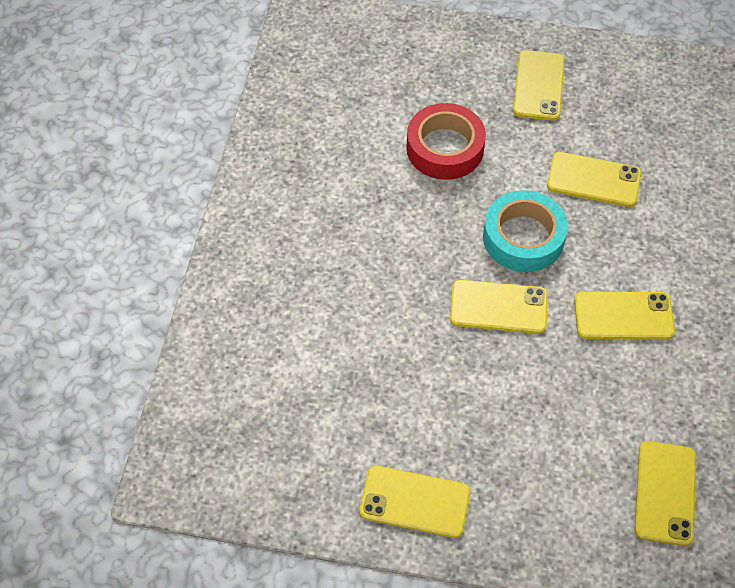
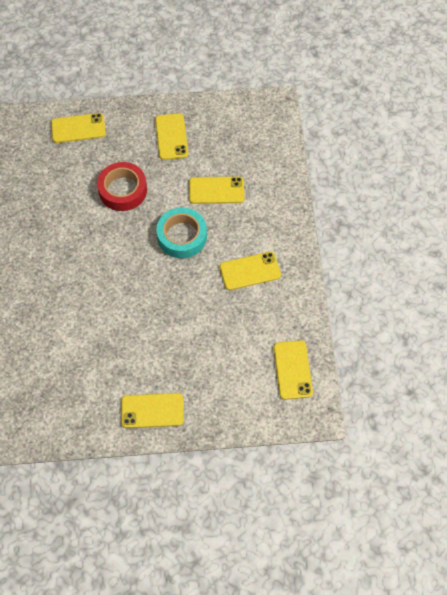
camera: 15 degrees left, 5 degrees up
(498, 307) = (176, 283): yellow phone -> yellow phone (78, 128)

